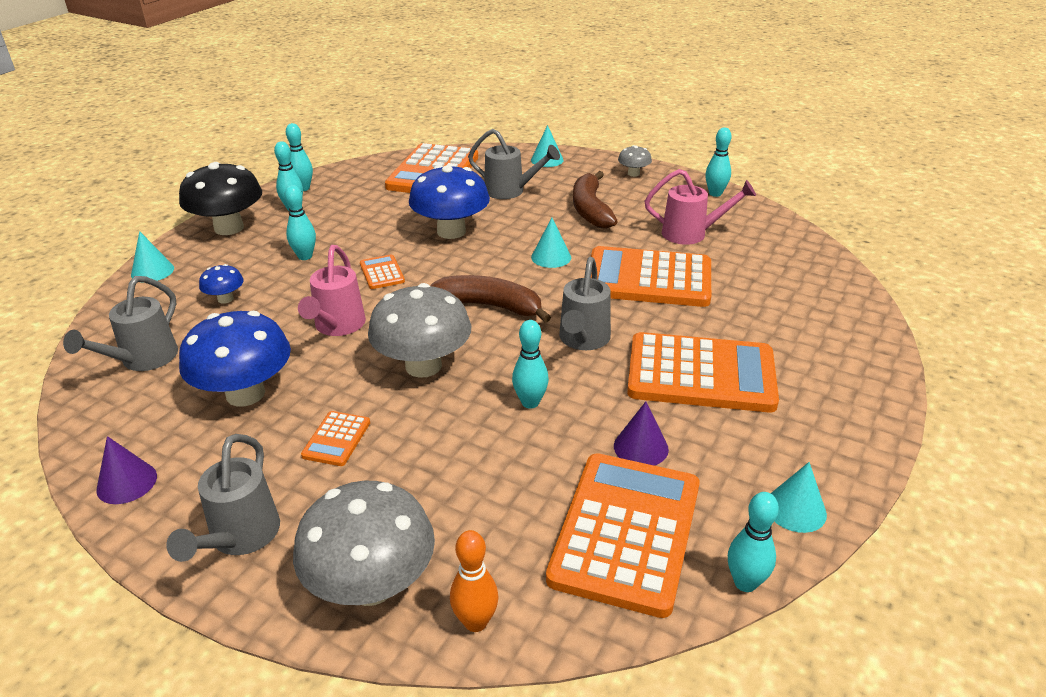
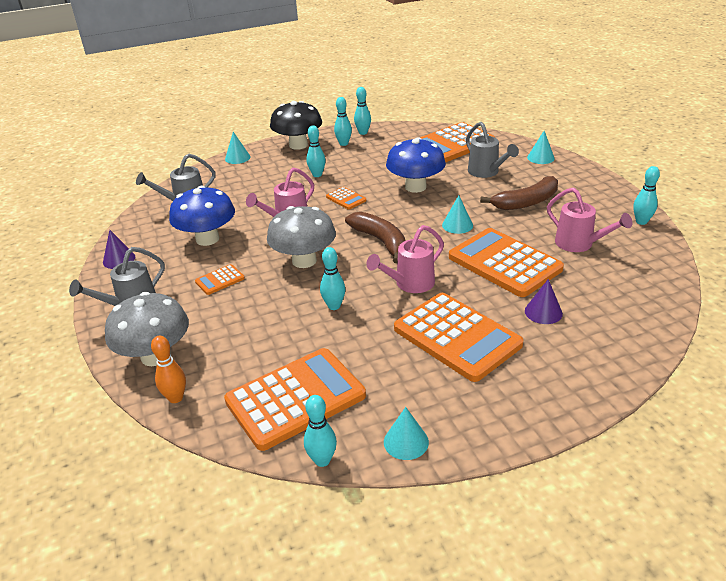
camera: 40 degrees right, 0 degrees up
(225, 299) = (253, 185): blue mushroom -> none
(382, 273) = (346, 199): orange calculator -> orange calculator turned 120 degrees clockwise
(583, 340) = (410, 284): grey watering can -> pink watering can
(590, 209) = (526, 202): brown banana -> brown banana turned 150 degrees counterclockwise
(633, 174) = (594, 187): grey mushroom -> none
(641, 447) = (362, 360): purple cone -> purple cone (543, 312)

